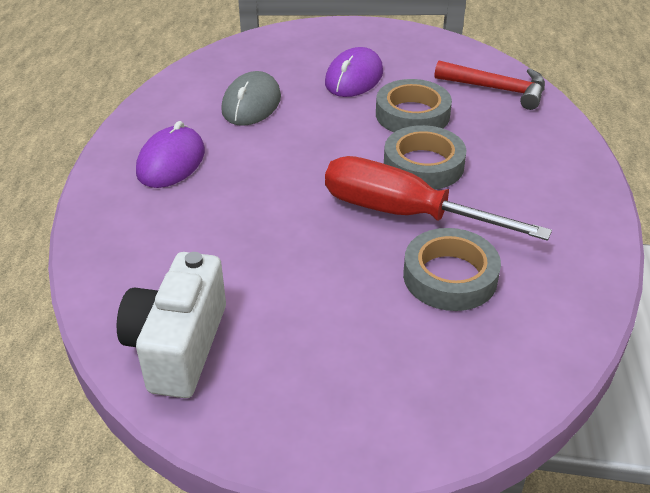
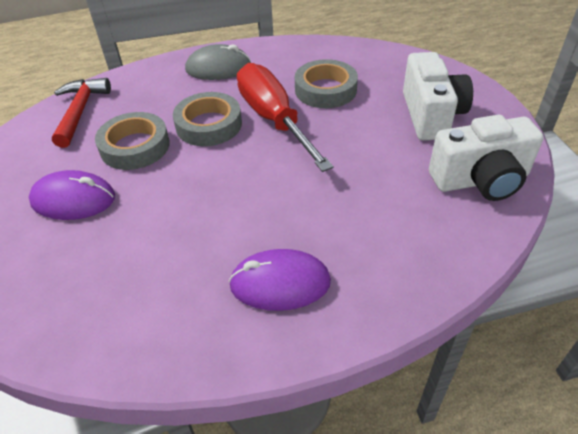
camera: 110 degrees left, 5 degrees up
(251, 104) = (146, 261): grey mouse -> grey mouse (218, 68)
(330, 361) = (431, 115): none -> white camera
(405, 214) = (274, 120): red screwdriver -> red screwdriver turned 150 degrees clockwise

